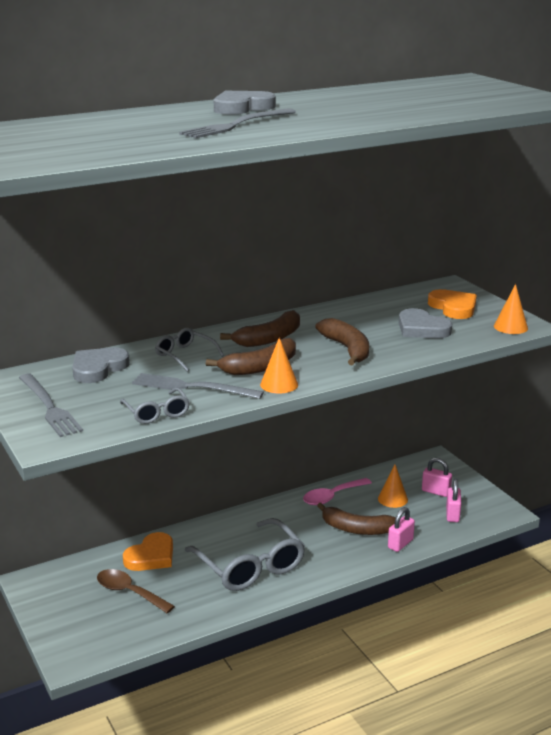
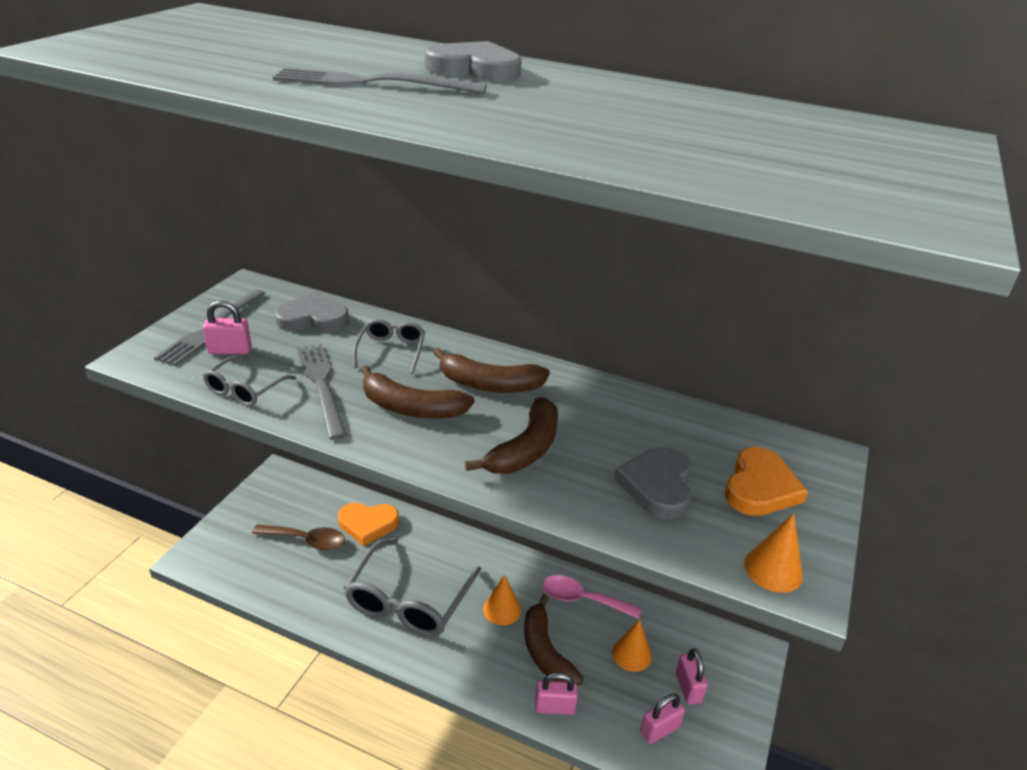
camera: 50 degrees right, 10 degrees up
(94, 407) = (230, 350): none -> pink padlock
(129, 592) = (306, 540): brown spoon -> brown spoon turned 105 degrees clockwise
(279, 384) = (380, 438): orange cone -> orange cone (502, 609)

